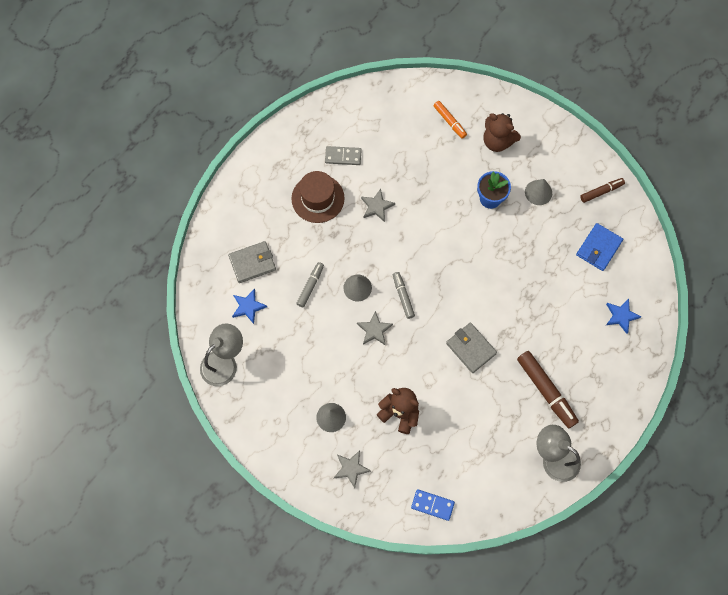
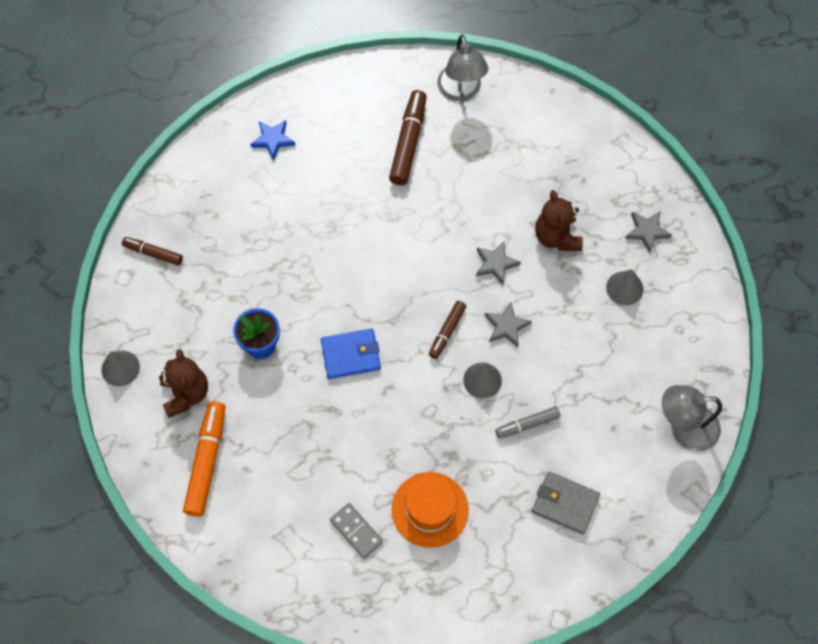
camera: 135 degrees left, 5 degrees down
(248, 307) = (610, 461): blue star -> none
(318, 198) = (430, 509): brown hat -> orange hat
(377, 206) = (379, 442): grey star -> grey star (496, 264)
(403, 296) = (447, 332): grey marker -> brown marker
(432, 505) = (602, 145): blue domino -> none
(449, 121) = (207, 461): orange marker -> orange marker, size x1.71
(470, 348) = (435, 231): grey wallet -> none
(538, 192) = (210, 307): grey cone -> grey cone (120, 368)
(598, 248) = (220, 209): blue wallet -> blue wallet (351, 355)

